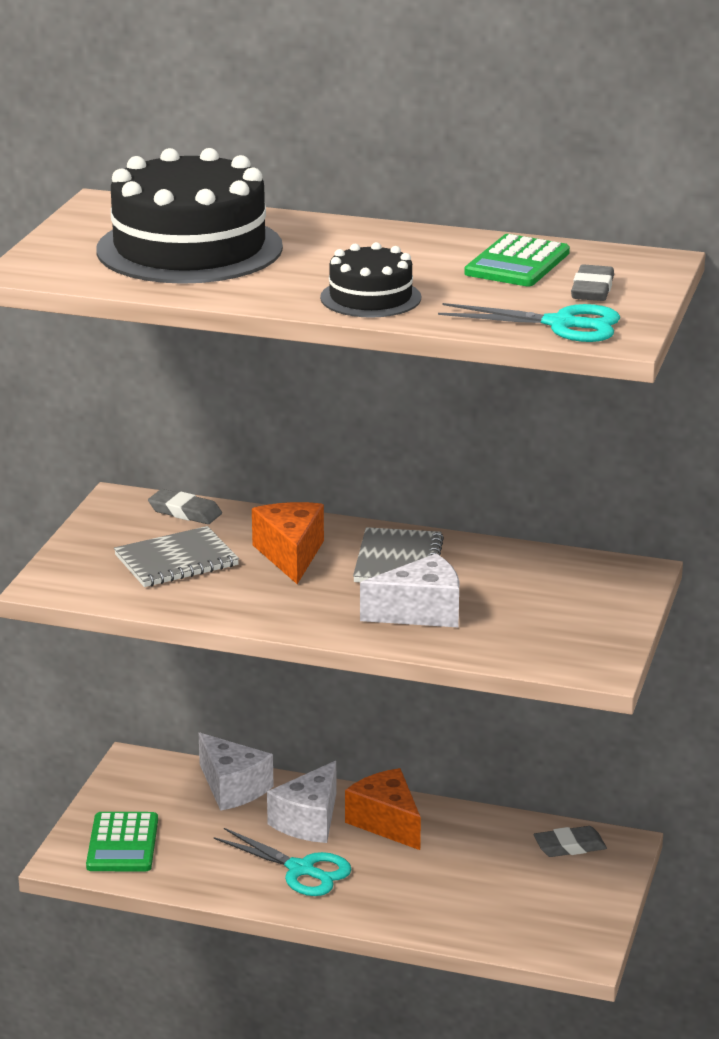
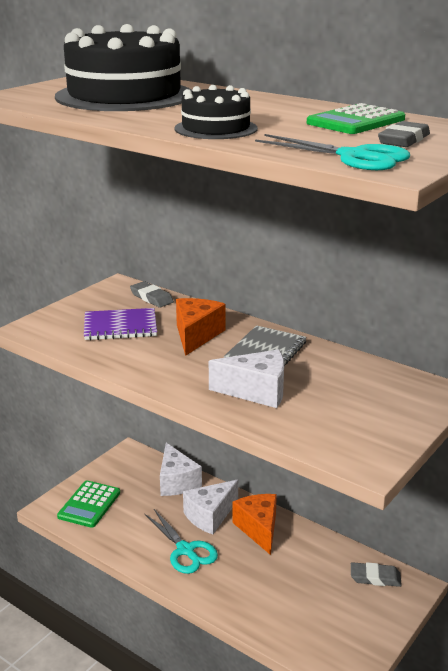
camera: 20 degrees right, 0 degrees up
(176, 560) = (120, 326): grey notebook -> purple notebook

